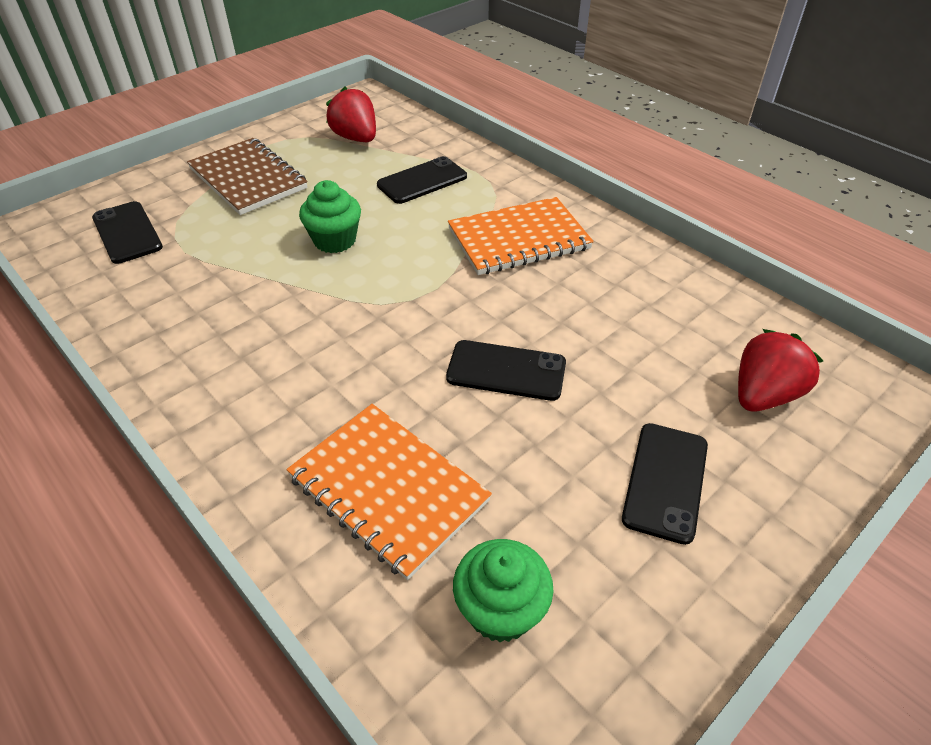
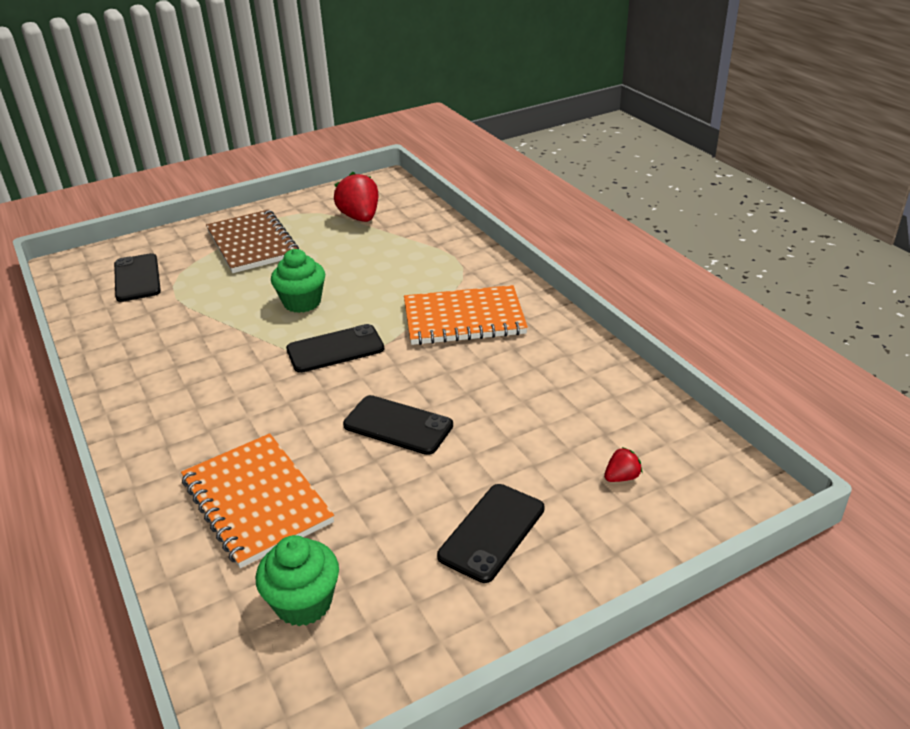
camera: 15 degrees right, 10 degrees down
(422, 181) = (401, 260): black phone -> black phone (335, 349)
(763, 395) = (621, 477): red strawberry -> red strawberry, size x0.48

